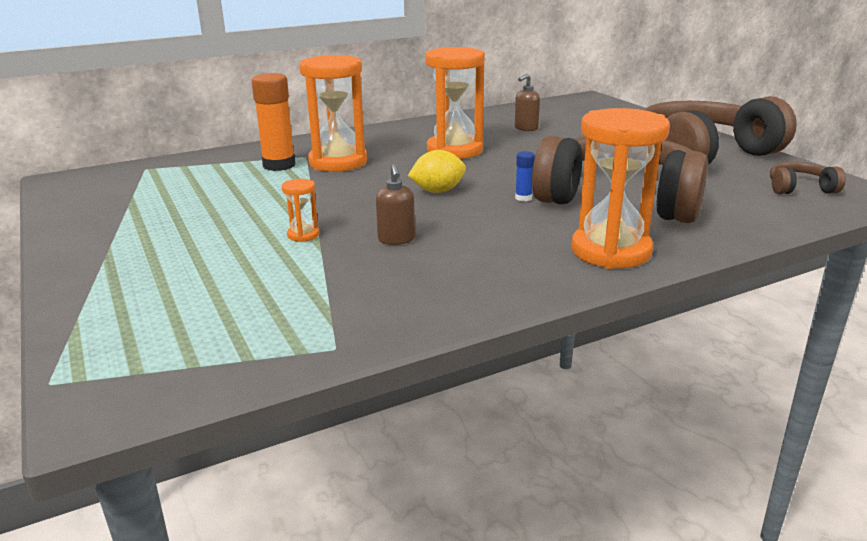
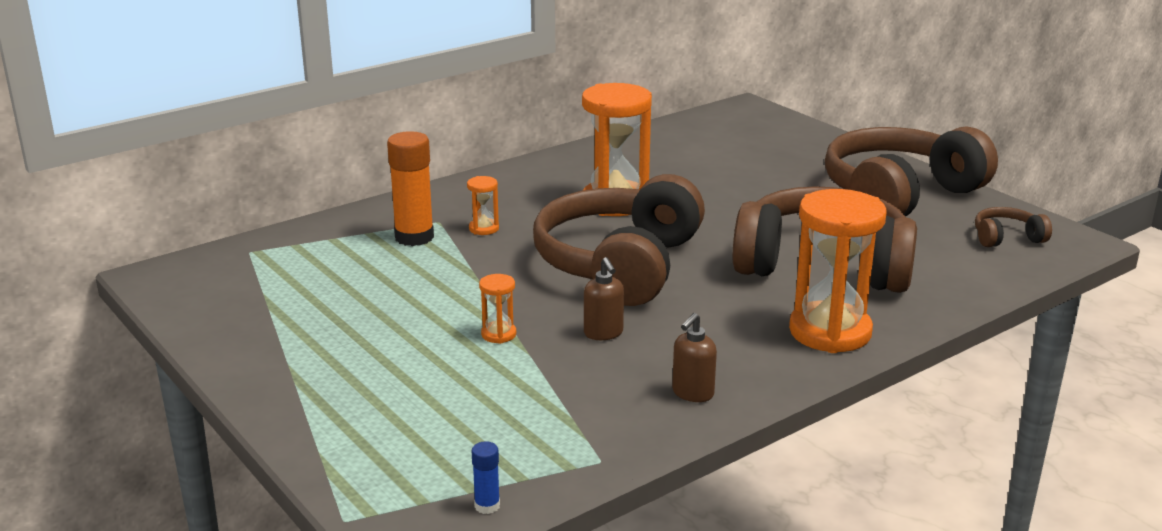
camera: 10 degrees left, 0 degrees up
(338, 162) = (484, 229): orange hourglass -> orange hourglass, size x0.43
(438, 191) = (620, 265): yellow lemon -> brown headphones
(523, 198) = (719, 269): blue glue stick -> blue glue stick (487, 506)
(526, 128) = (687, 163): brown soap dispenser -> brown soap dispenser (692, 393)

